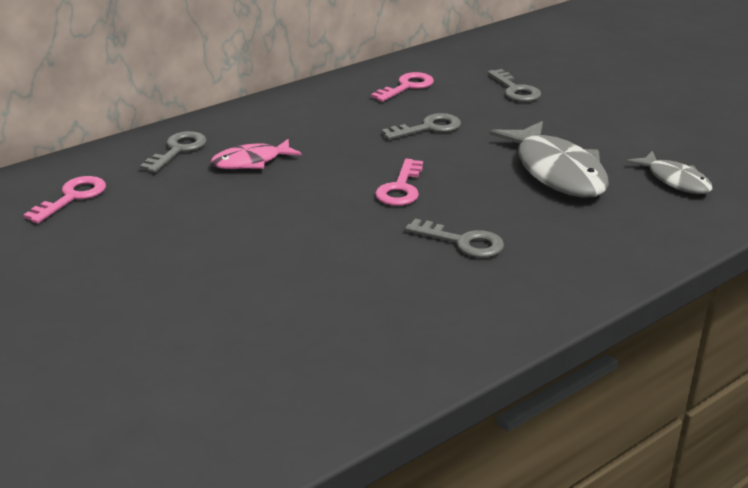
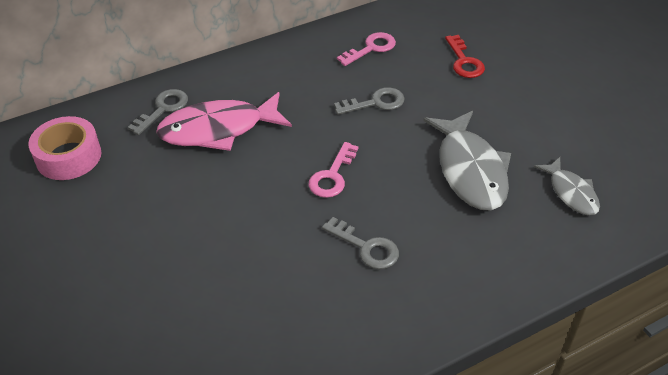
camera: 10 degrees right, 15 degrees up
(72, 197) = (68, 156): pink key -> pink tape
(251, 162) = (218, 130): pink fish -> pink fish, size x1.76
(515, 90) = (464, 61): grey key -> red key

